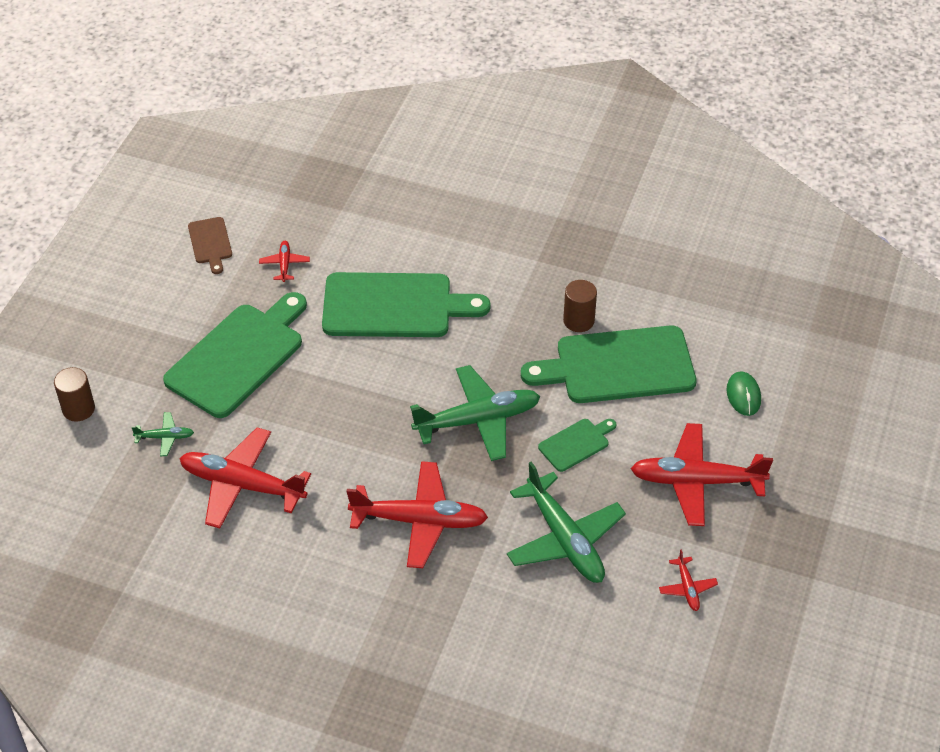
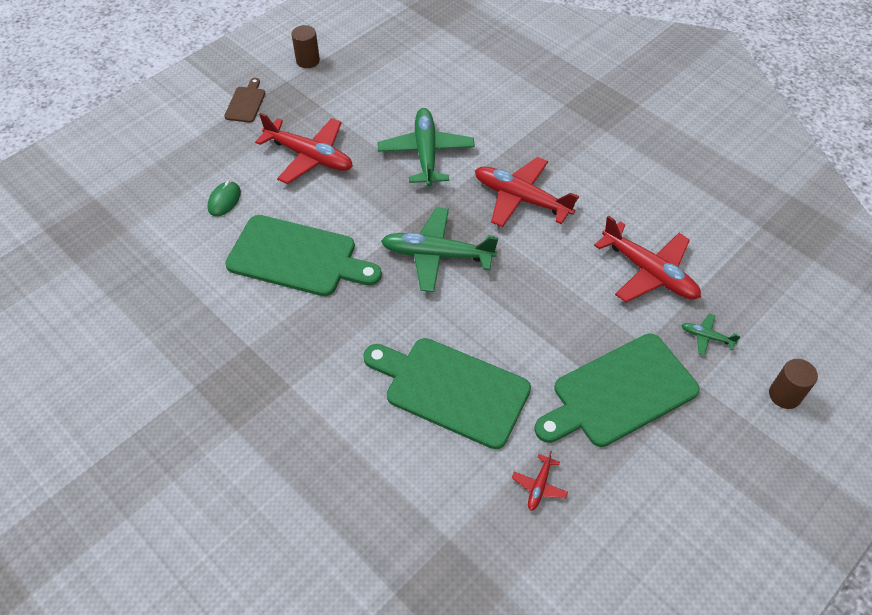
camera: 155 degrees left, 5 degrees up
(210, 243) = (611, 552): brown cutting board -> brown cutting board (246, 103)
(576, 444) = (374, 211): green cutting board -> none
(578, 321) = (299, 309): brown cylinder -> brown cylinder (308, 61)
(687, 588) = (367, 101): red plane -> none

